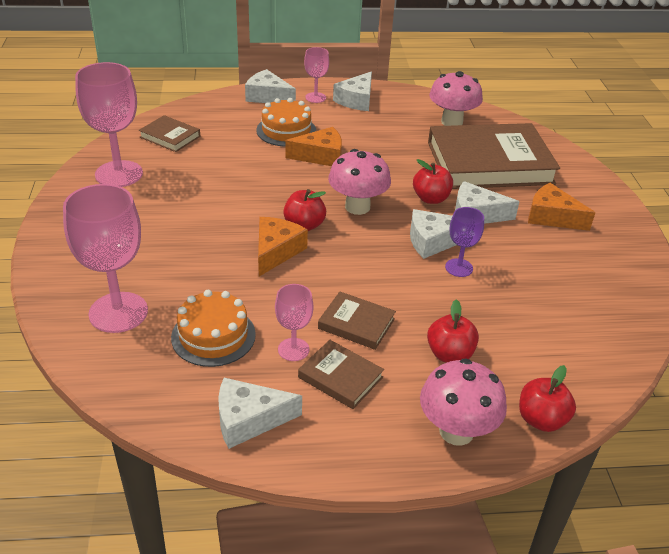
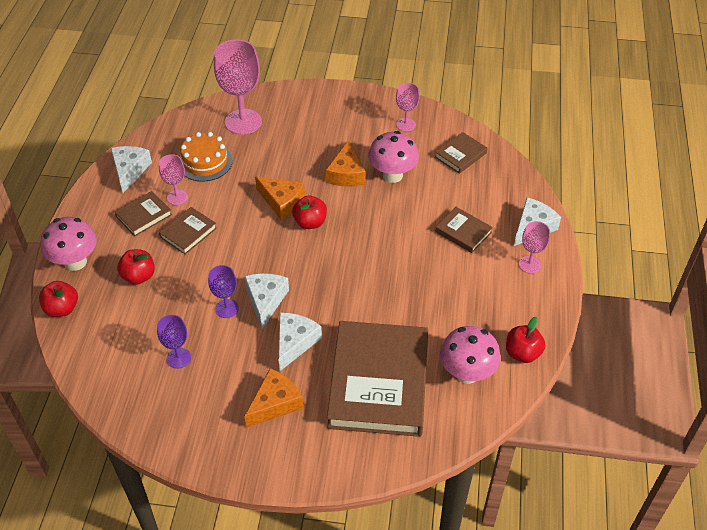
camera: 105 degrees right, 10 degrees up
(119, 174) = (406, 124): pink goblet -> pink goblet, size x0.53
(286, 130) = (463, 232): orange cake -> brown book
(320, 156) = (413, 250): orange cheese -> orange cheese (346, 174)
(356, 100) = (522, 298): white cheese -> none
(357, 207) = (327, 260): pink mushroom -> pink mushroom (392, 175)
(431, 198) = (327, 315): red apple -> red apple (522, 353)
(545, 291) = (178, 358): none -> purple goblet

